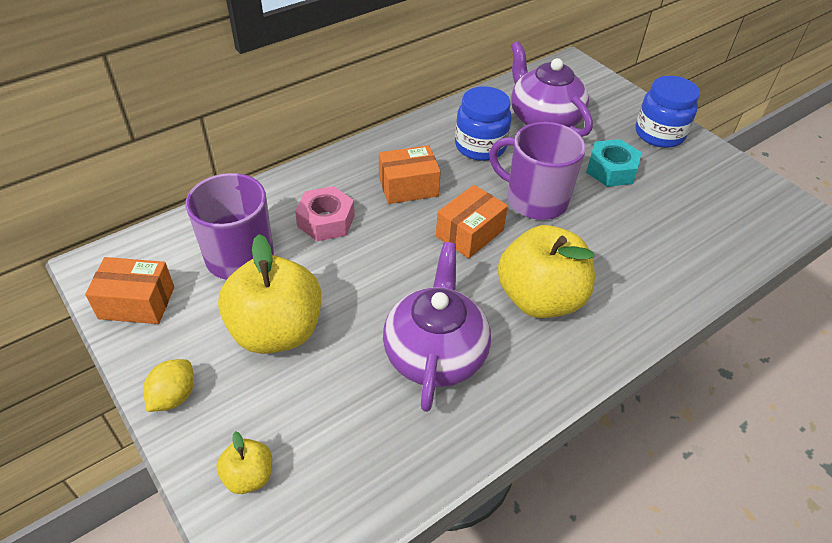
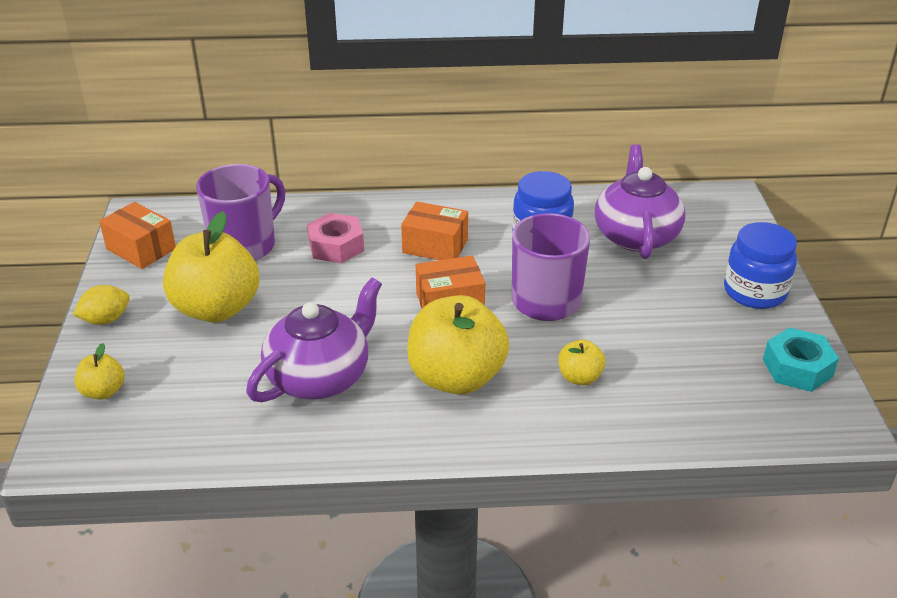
camera: 35 degrees right, 10 degrees down
(611, 170) = (656, 304): turquoise nut -> turquoise nut (797, 368)
(622, 255) = (579, 377): none -> yellow apple

